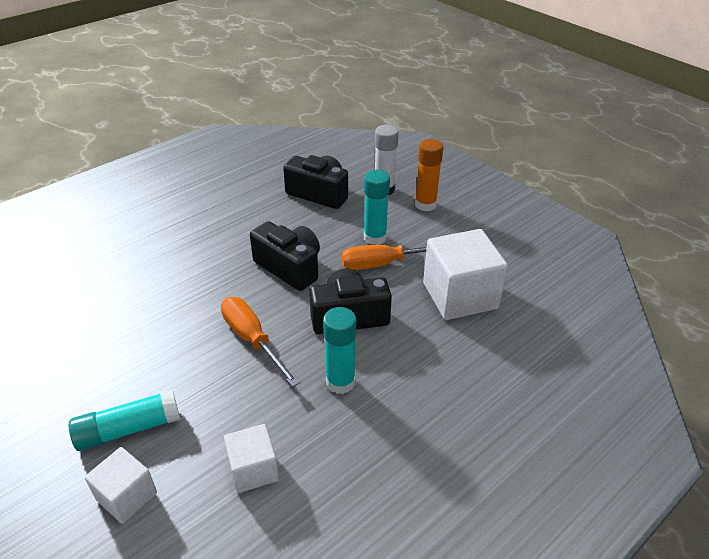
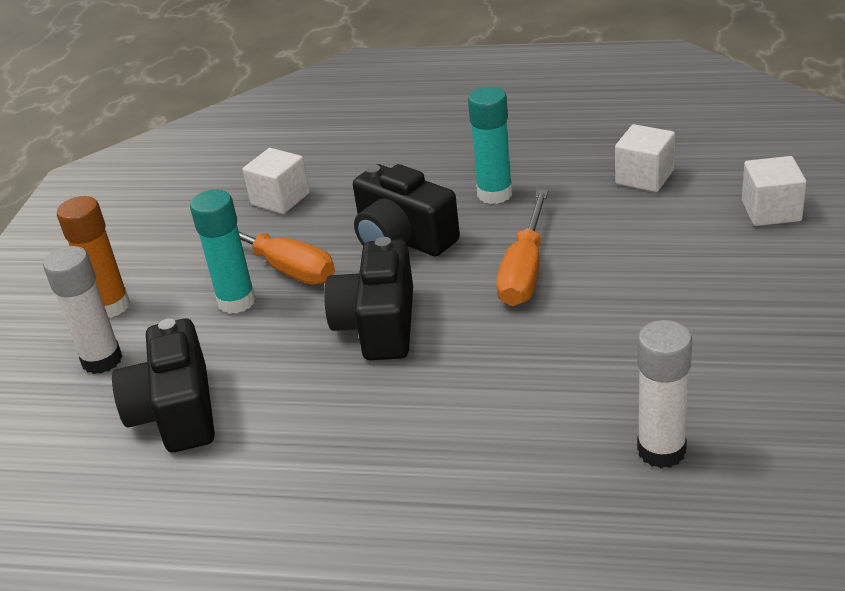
camera: 125 degrees left, 5 degrees down
(89, 292) = (661, 450): none -> white glue stick
(128, 429) = (731, 258): turquoise glue stick -> none
(460, 296) = (280, 199): white cube -> white cube, size x0.56

